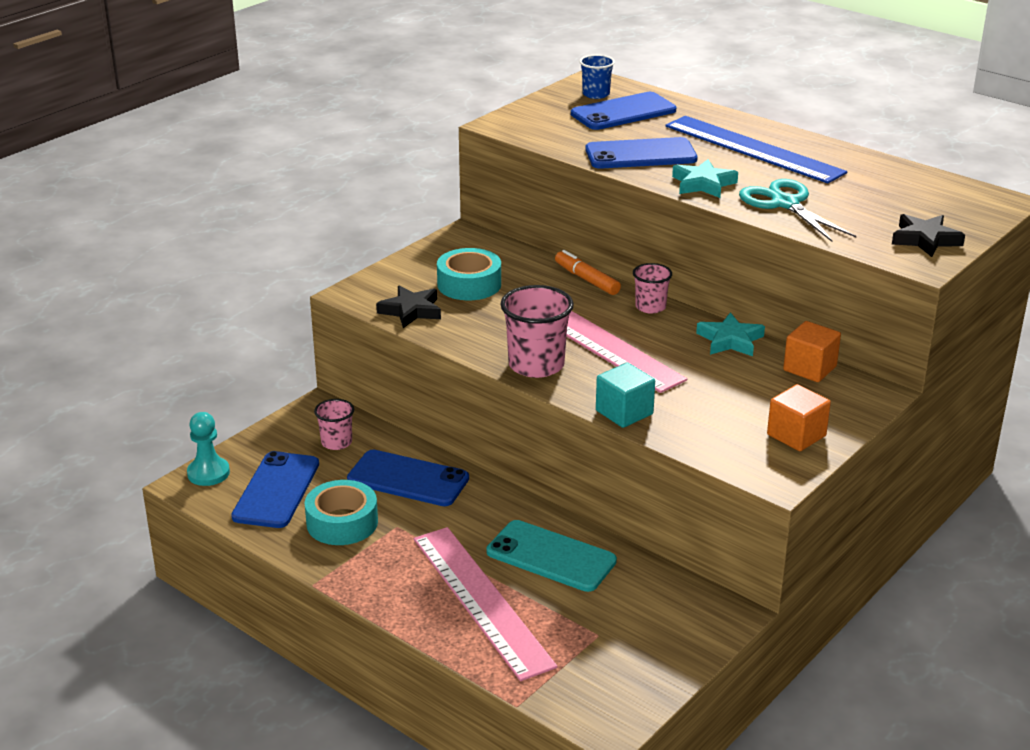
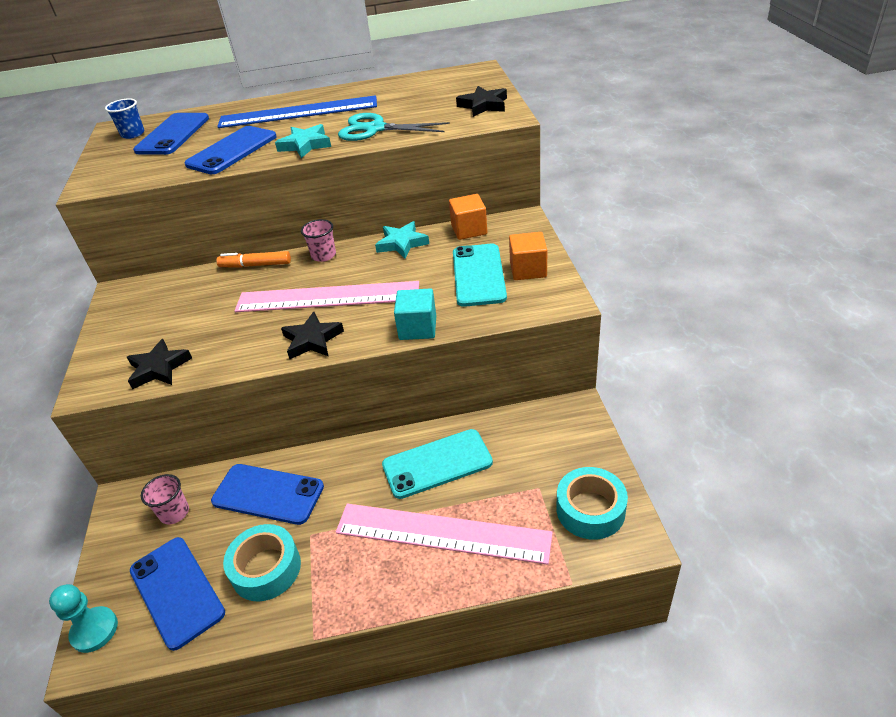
camera: 45 degrees left, 10 degrees up
(408, 479) = (268, 494): blue phone -> blue phone turned 45 degrees clockwise
(469, 284) = (176, 321): turquoise tape -> turquoise tape (590, 510)
(536, 365) = (312, 340): pink cup -> black star
(745, 409) = (478, 275): none -> turquoise phone

